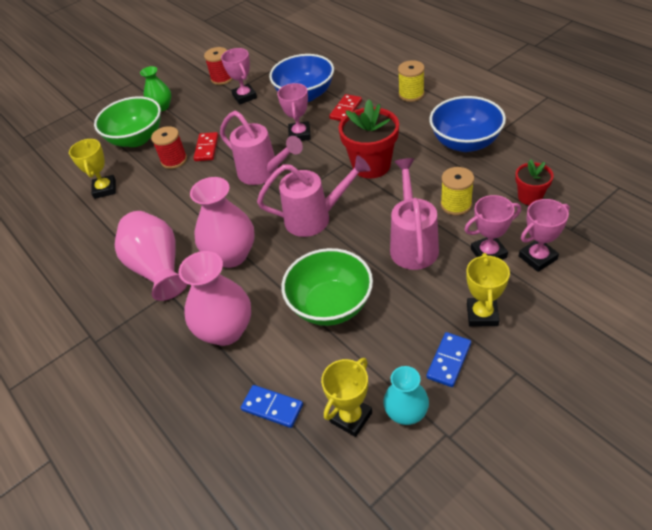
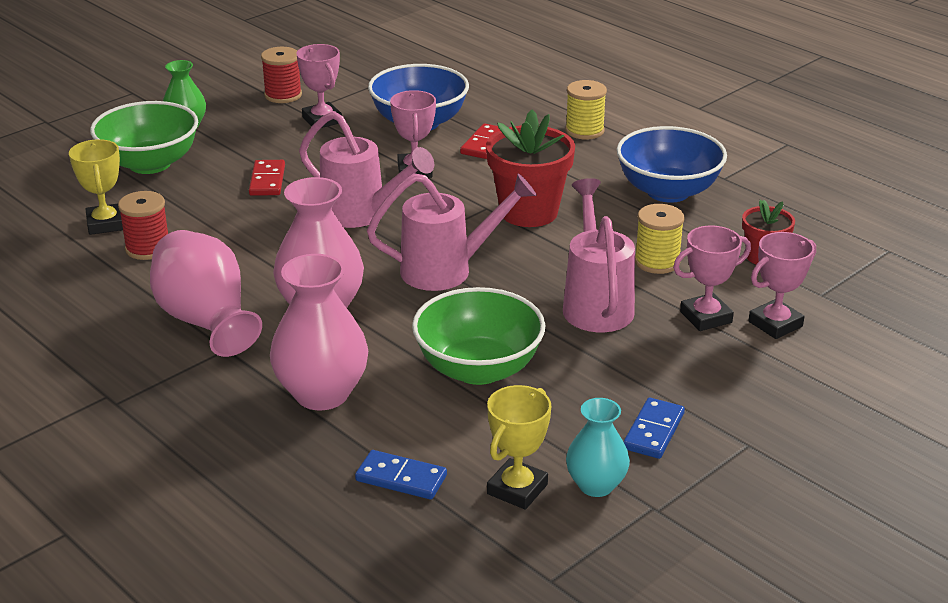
camera: 10 degrees left, 15 degrees down
(174, 160) = (215, 193): red spool -> red spool (148, 248)
(482, 314) = (699, 383): yellow trophy -> none

